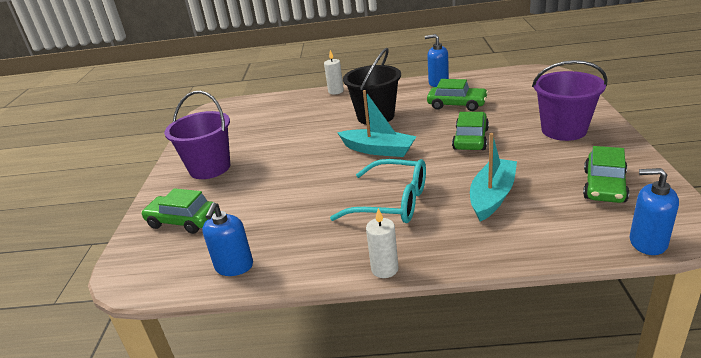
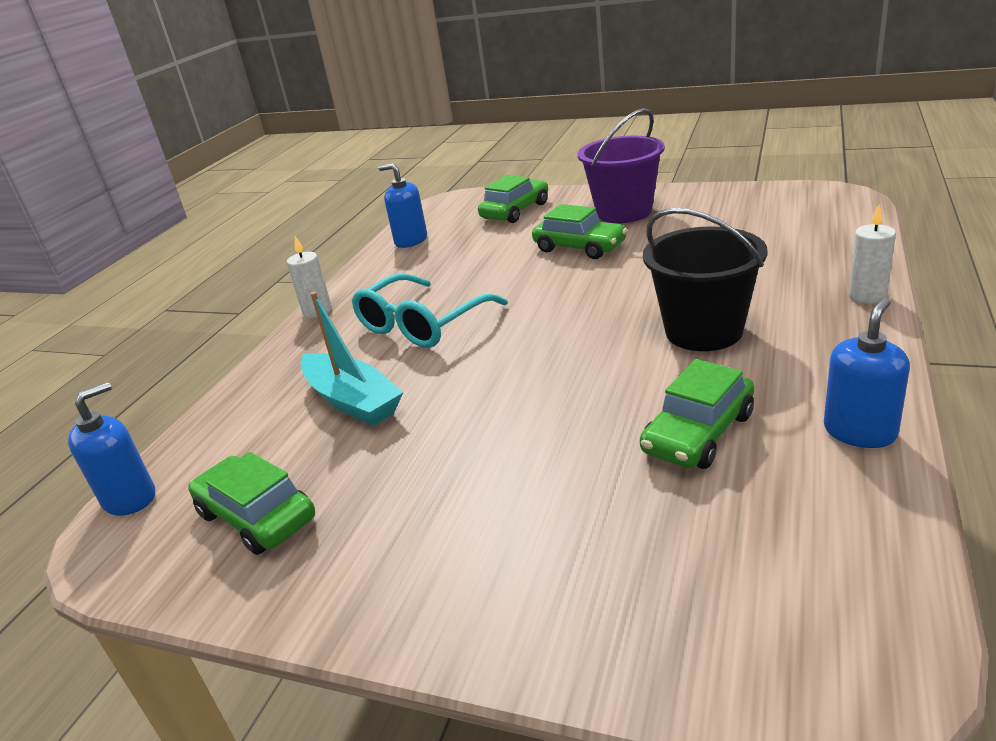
camera: 110 degrees right, 0 degrees up
(378, 150) = (569, 325): turquoise boat -> none
(470, 139) = (528, 418): green car -> green car (580, 247)
(563, 130) = (461, 549): purple bucket -> none

